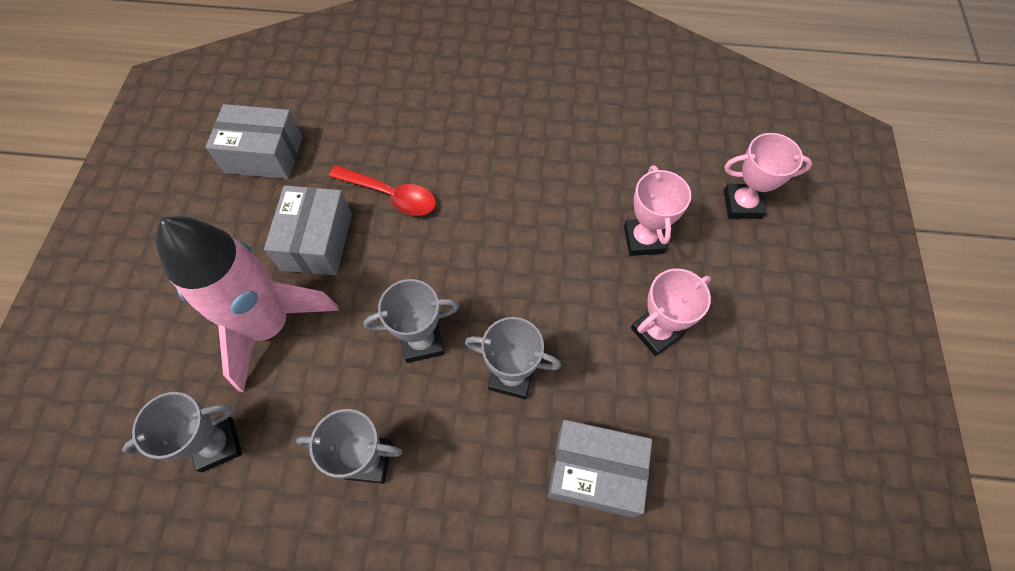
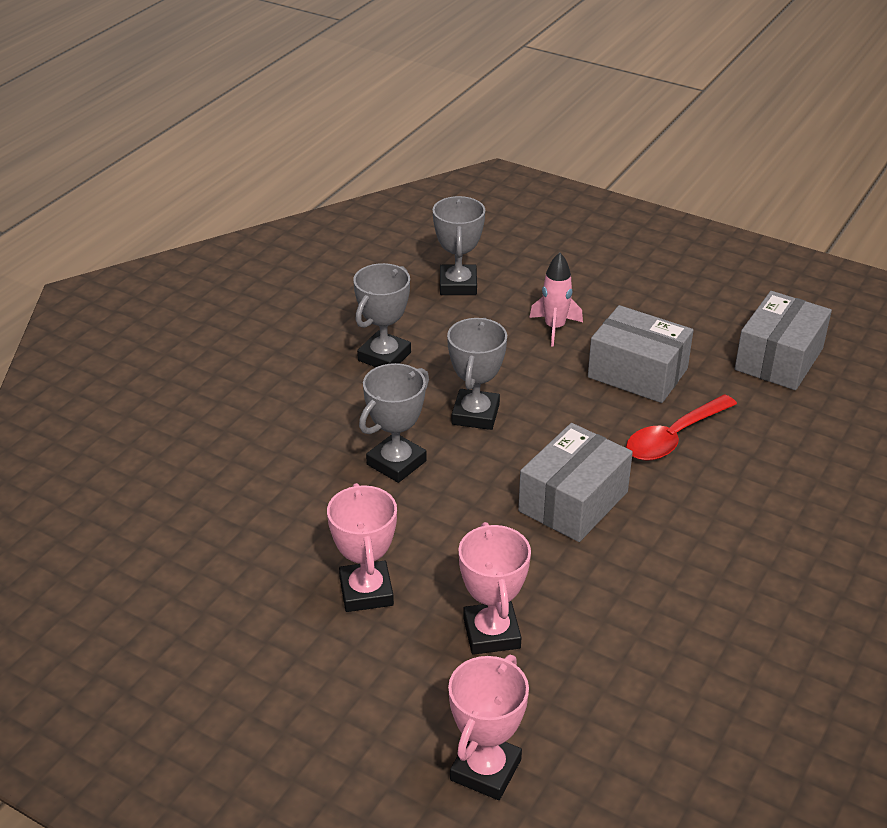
camera: 115 degrees right, 25 degrees down
(270, 326) = (554, 328): pink rocket -> pink rocket, size x0.43
(595, 472) = (263, 486): grey box -> grey box (573, 501)
(643, 239) = (491, 633): pink trophy -> pink trophy turned 60 degrees clockwise

